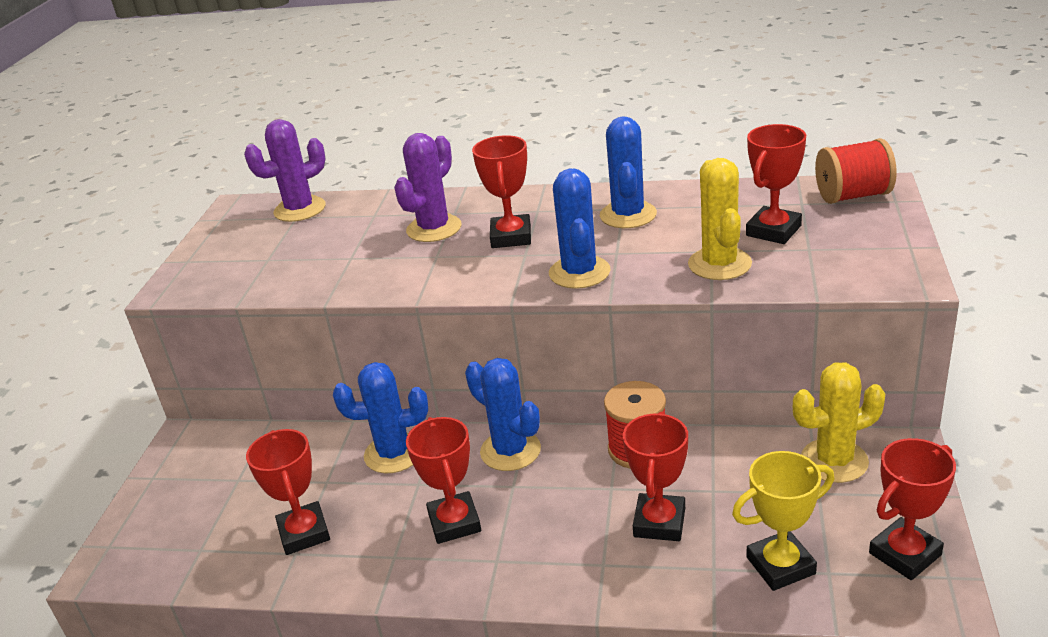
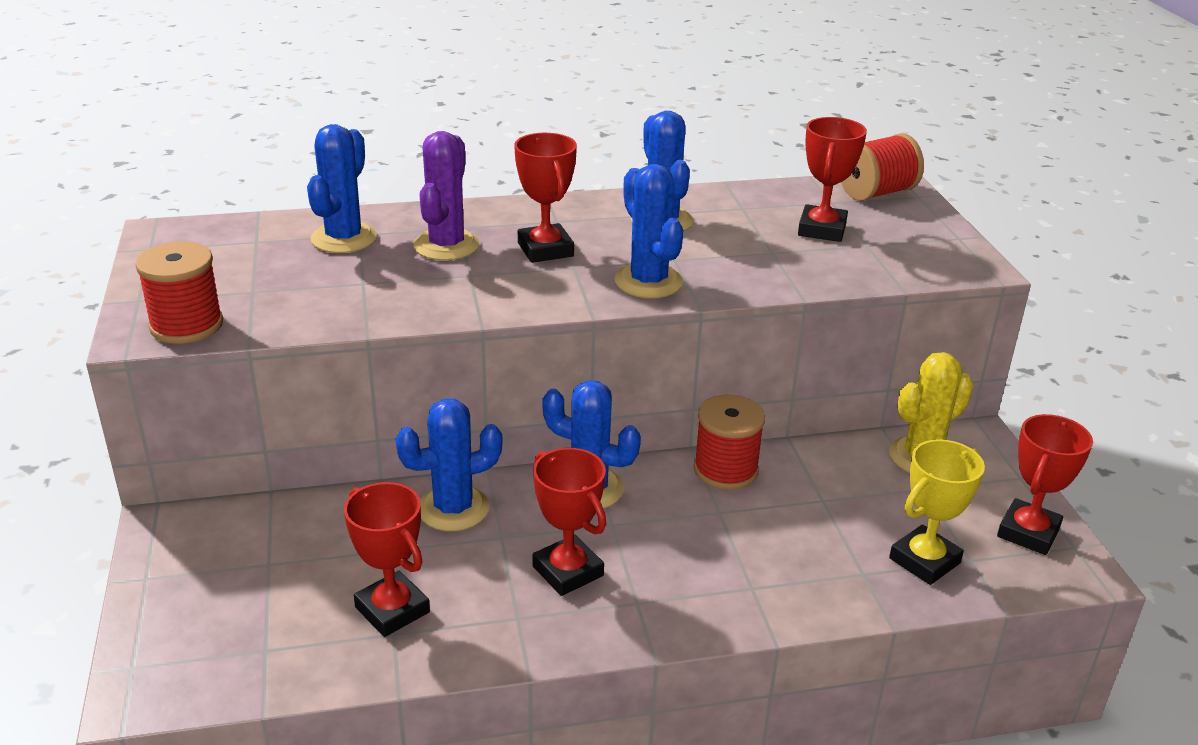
camera: 25 degrees left, 0 degrees up
(205, 284) = (186, 325): none -> red spool
(300, 209) = (255, 232): purple cactus -> none
(360, 218) = (344, 238): none -> blue cactus
(659, 522) = (787, 538): red trophy -> none
(719, 264) = (790, 264): yellow cactus -> none

